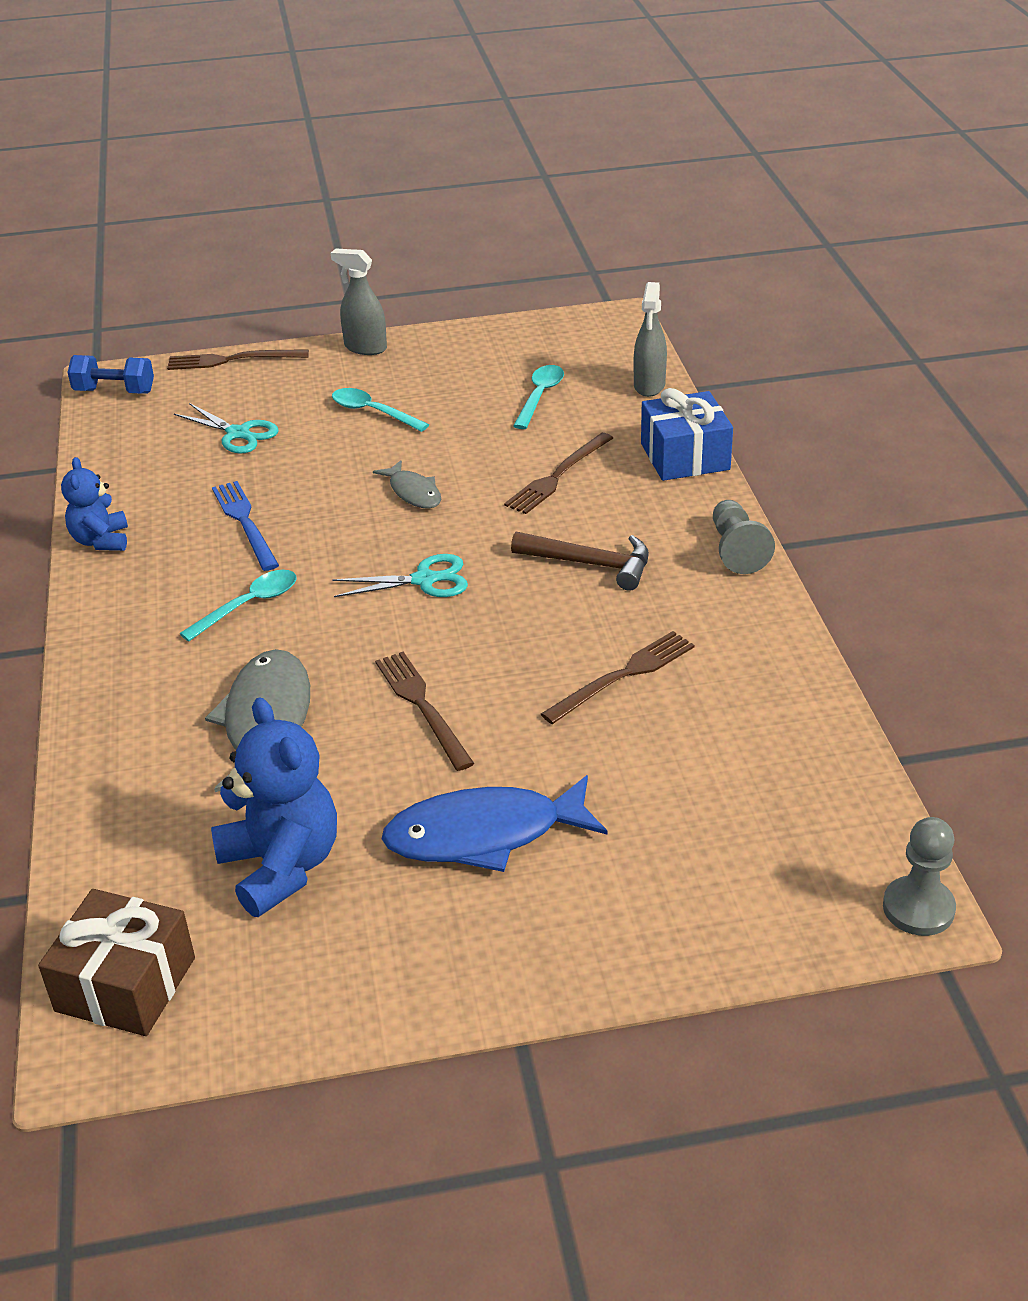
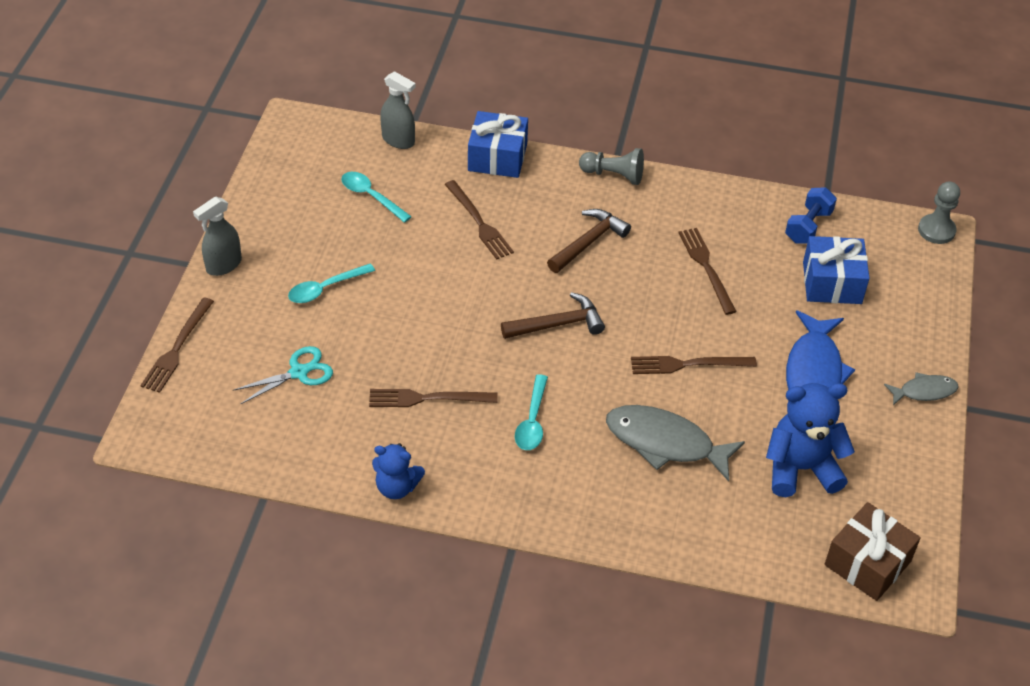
camera: 70 degrees left, 10 degrees up
(114, 391) = (170, 434): blue dumbbell -> blue dumbbell (808, 226)
(245, 522) = (427, 398): blue fork -> brown fork
(249, 605) = (532, 421): turquoise spoon -> turquoise spoon turned 150 degrees counterclockwise
(413, 492) = (449, 299): grey fish -> grey fish (924, 391)
(424, 580) = (557, 324): turquoise scissors -> brown hammer
(690, 810) = (832, 283): none -> blue gift

